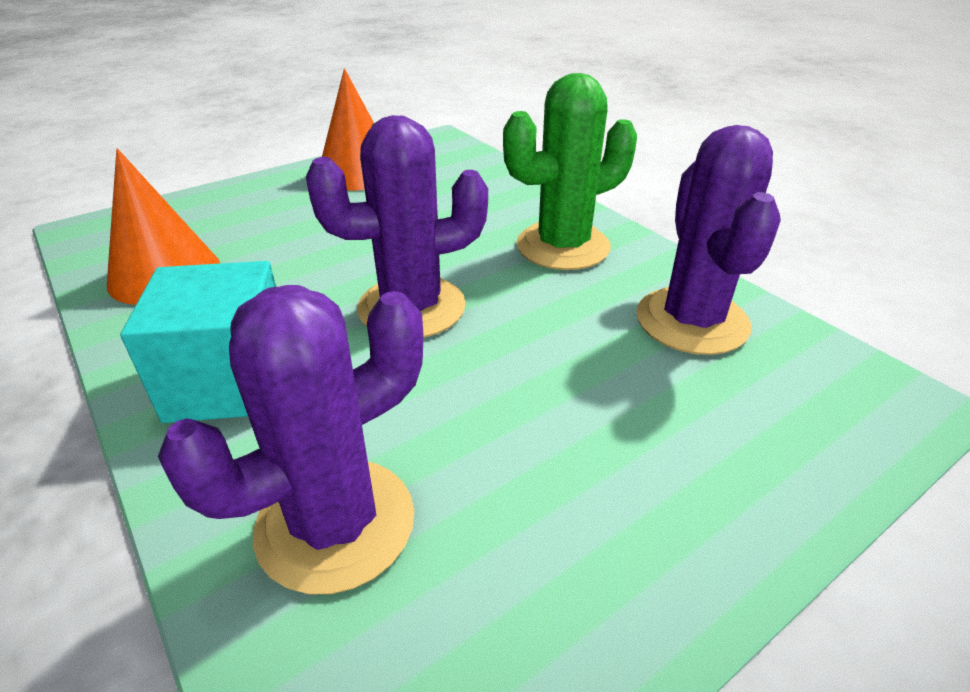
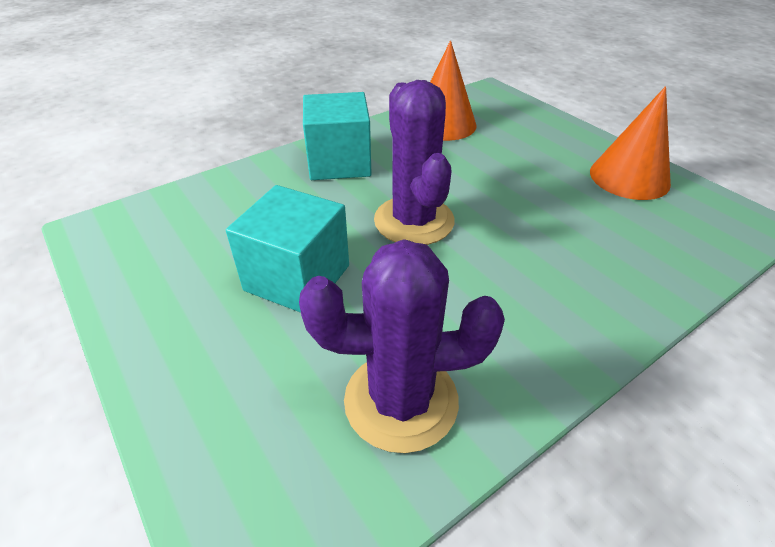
camera: 90 degrees right, 5 degrees up
(335, 523) = (229, 208): purple cactus -> none
(528, 408) = (297, 278): none -> turquoise cube
(563, 246) = (529, 312): green cactus -> none

